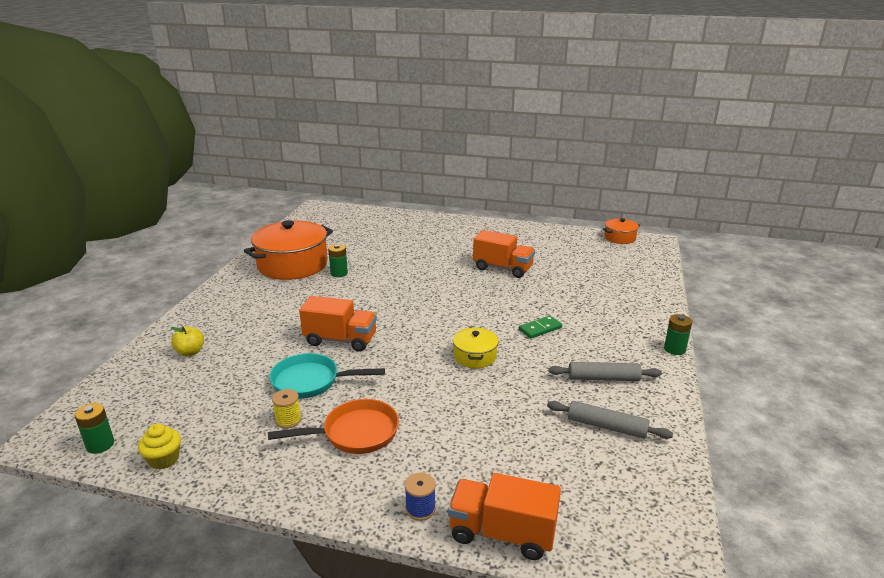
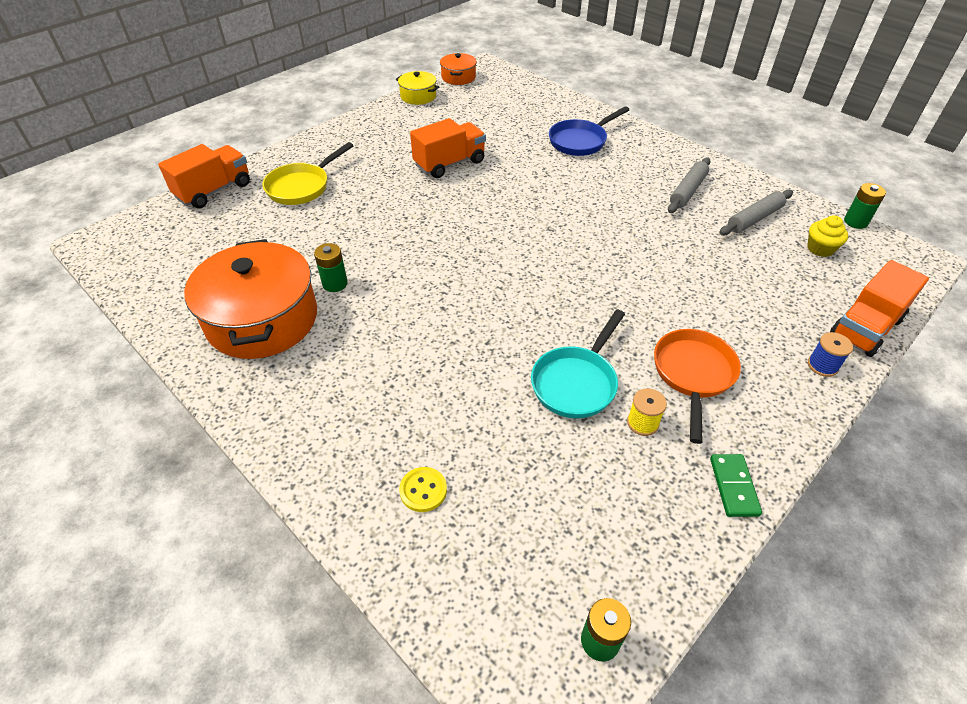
camera: 60 degrees left, 20 degrees up
(164, 459) = (665, 565): yellow cupcake -> yellow cupcake (820, 249)
(190, 352) = (423, 490): yellow apple -> yellow button
(340, 340) = (503, 332): orange truck -> orange truck (214, 191)
(419, 234) = (302, 186): none -> yellow pan
(475, 356) = (606, 247): yellow pot -> yellow pot (418, 96)
(540, 329) = (586, 190): green domino -> green domino (734, 486)
(607, 308) = (580, 141): none -> blue pan
(674, 349) = (668, 139): green battery -> green battery (855, 222)

